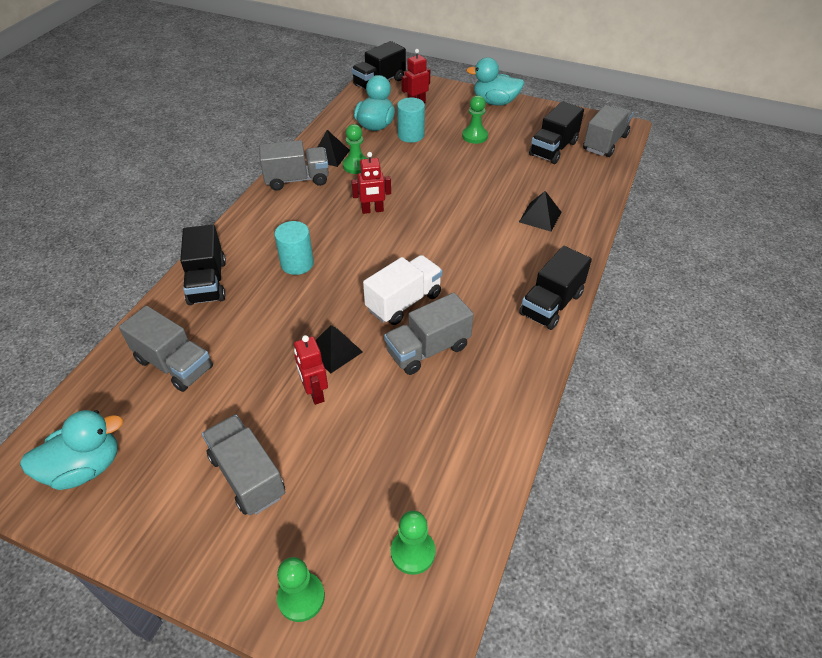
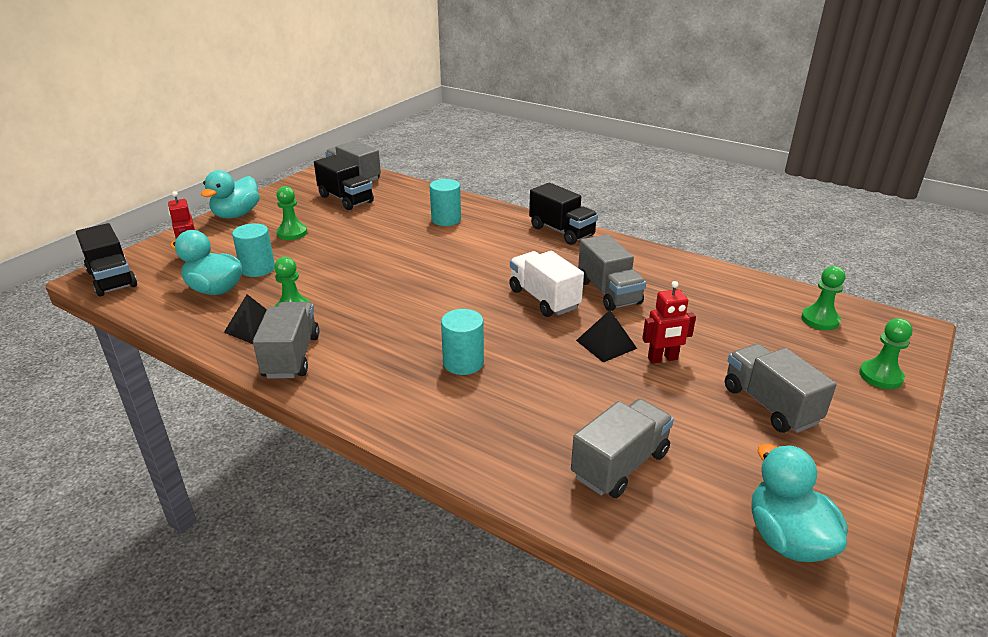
camera: 80 degrees left, 15 degrees down
(207, 282) = (474, 438): black truck -> none
(247, 476) = (769, 405): grey truck -> grey truck turned 90 degrees clockwise
(372, 210) = (389, 305): red robot -> none
(540, 217) = (446, 219): black pyramid -> turquoise cylinder

